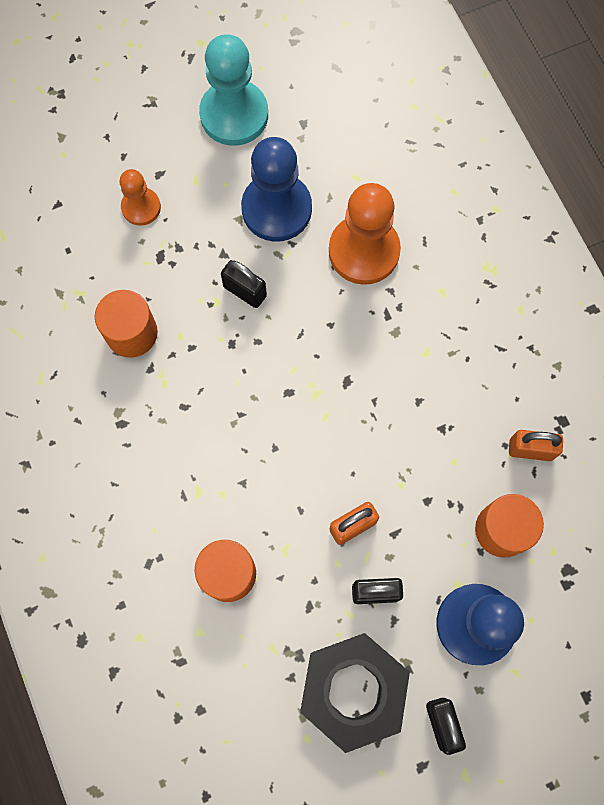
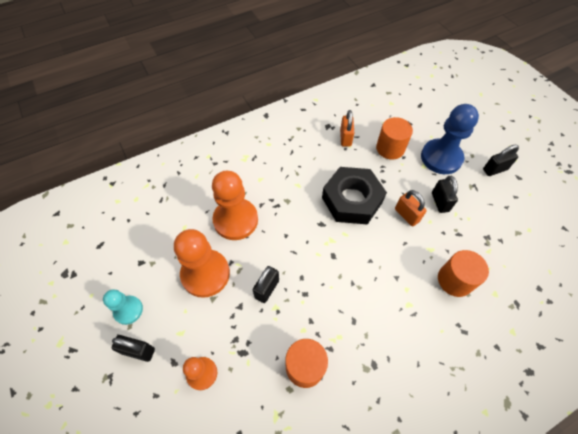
camera: 95 degrees left, 15 degrees down
(179, 132) = (138, 351): none -> black padlock
(234, 115) = (128, 310): turquoise pawn -> turquoise pawn, size x0.56
(276, 209) = (205, 274): blue pawn -> orange pawn
(353, 690) = (495, 209): black nut -> black nut (352, 200)

